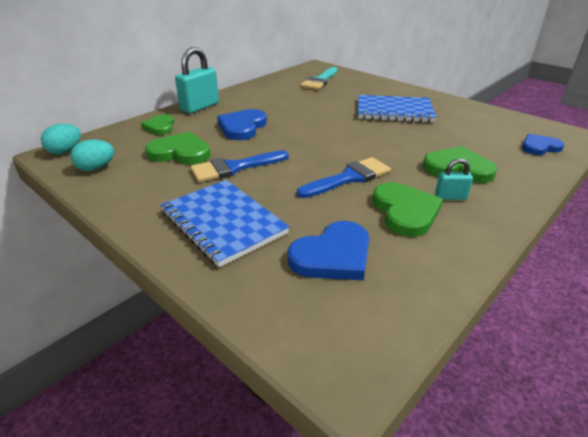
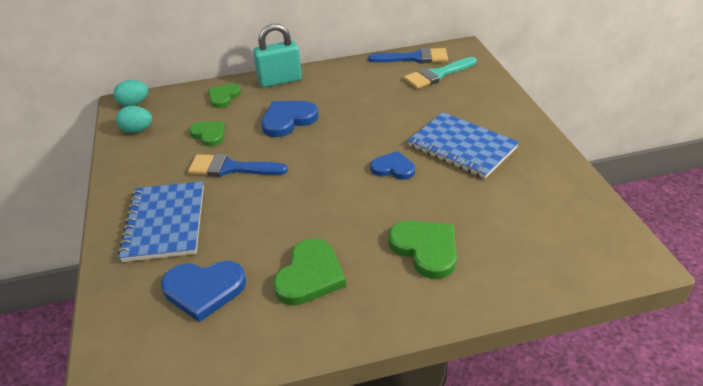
camera: 35 degrees right, 5 degrees up
(180, 152) = (209, 134): green heart -> green heart, size x0.66
(349, 178) = (309, 218): blue brush -> blue brush (414, 58)
(450, 197) = (371, 279): turquoise padlock -> none
(539, 147) = (562, 259): blue heart -> blue heart (393, 168)

